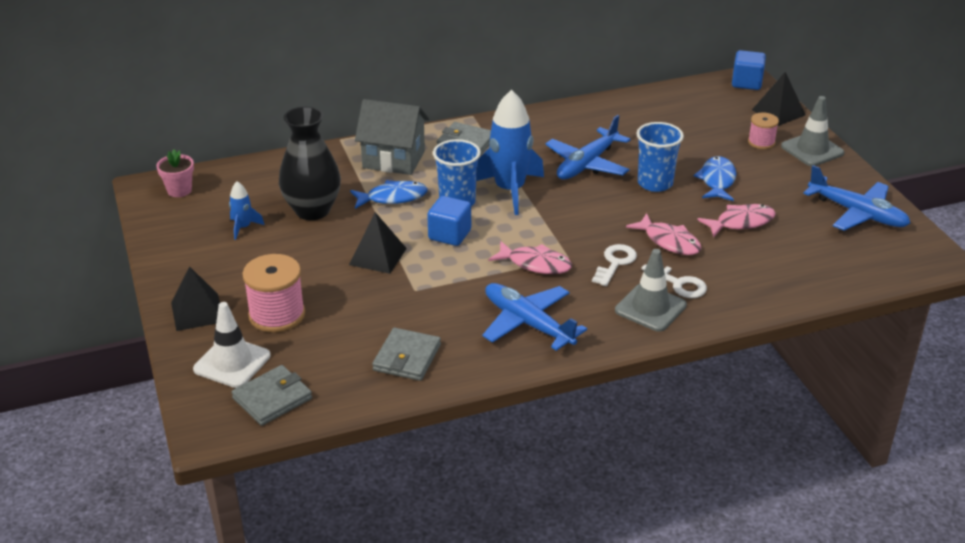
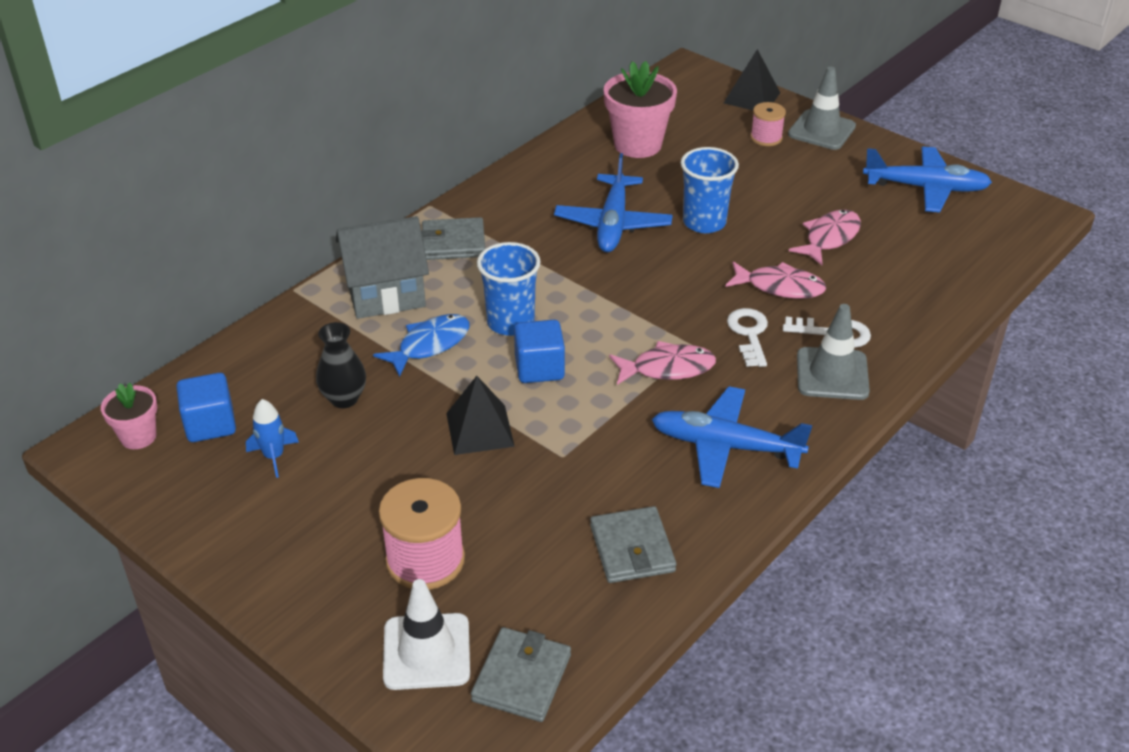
camera: 30 degrees left, 5 degrees up
(197, 312) = (317, 600): black pyramid -> none
(312, 210) = (344, 399): black vase -> black vase, size x0.58
(509, 190) = (557, 286): blue rocket -> none
(656, 119) = (637, 145): none -> pink flower pot
(717, 180) = (763, 197): blue fish -> none
(746, 83) = (691, 73): blue cube -> blue cube (210, 424)

